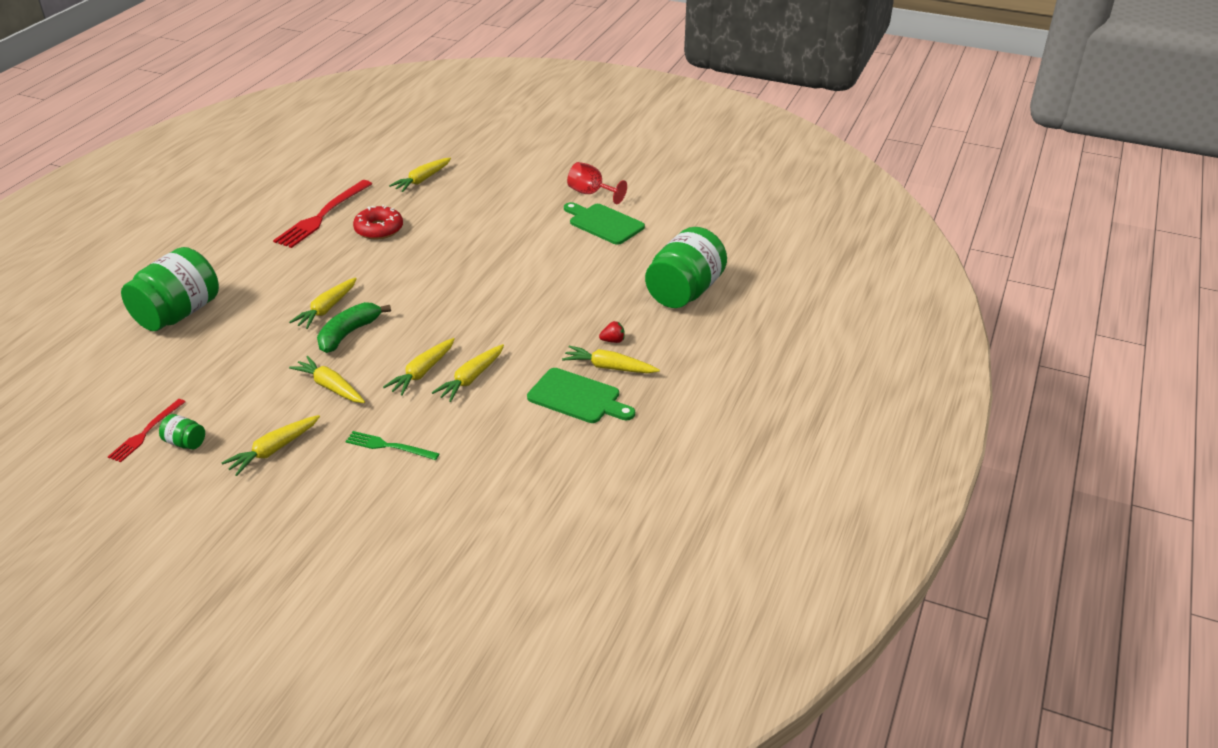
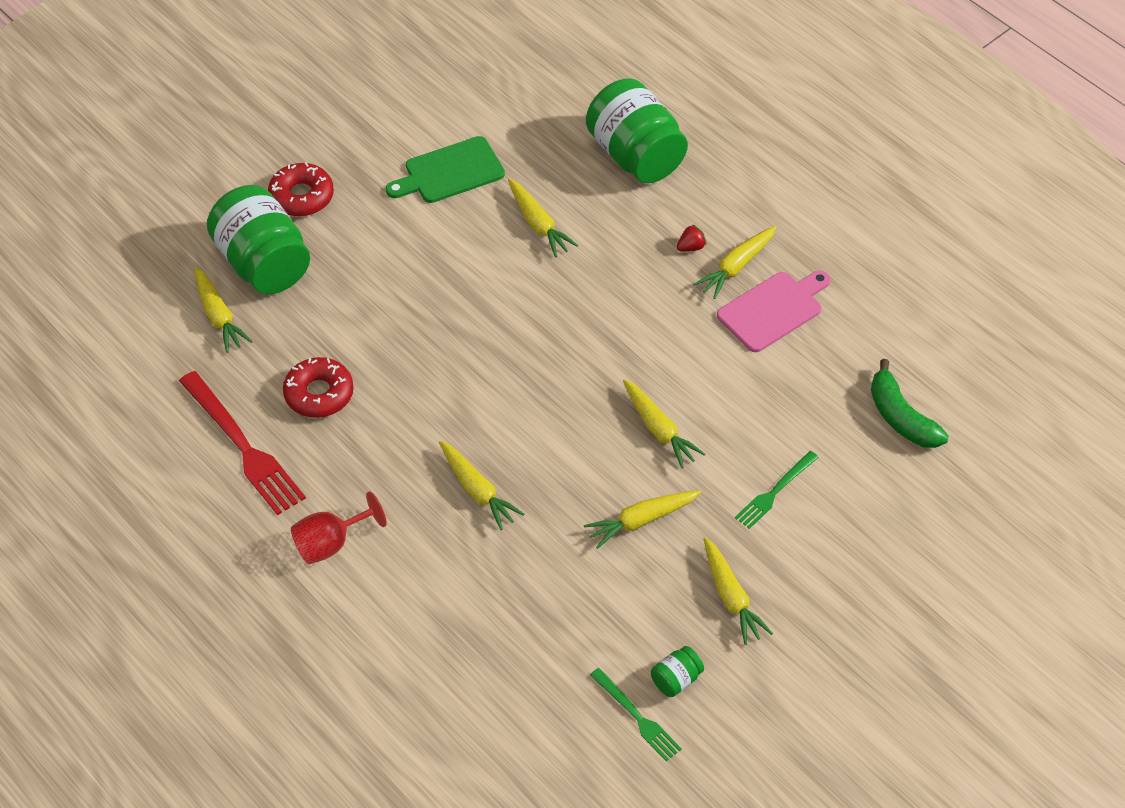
camera: 65 degrees left, 15 degrees up
(146, 432) = (637, 717): red fork -> green fork
(178, 314) = (396, 650): green jar -> green jar (263, 263)
(348, 334) = (543, 480): green banana -> green banana (901, 417)
(471, 378) = (693, 389): yellow carrot -> yellow carrot (538, 224)
(539, 179) = (301, 196): none -> red donut
(577, 397) = (773, 310): green cutting board -> pink cutting board
(591, 193) = (372, 159): red goblet -> red goblet (330, 543)
(613, 341) = (691, 247): red strawberry -> red strawberry turned 45 degrees clockwise

